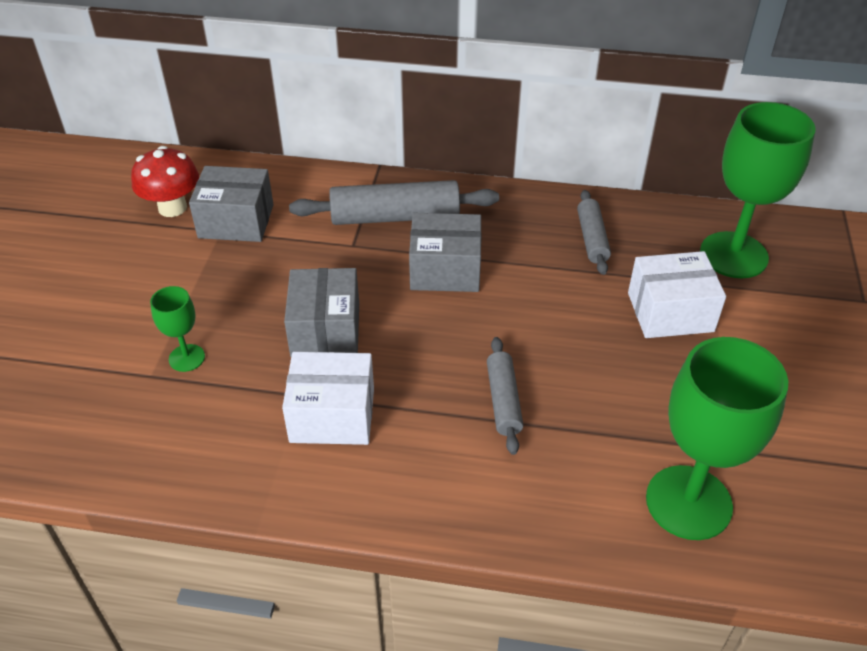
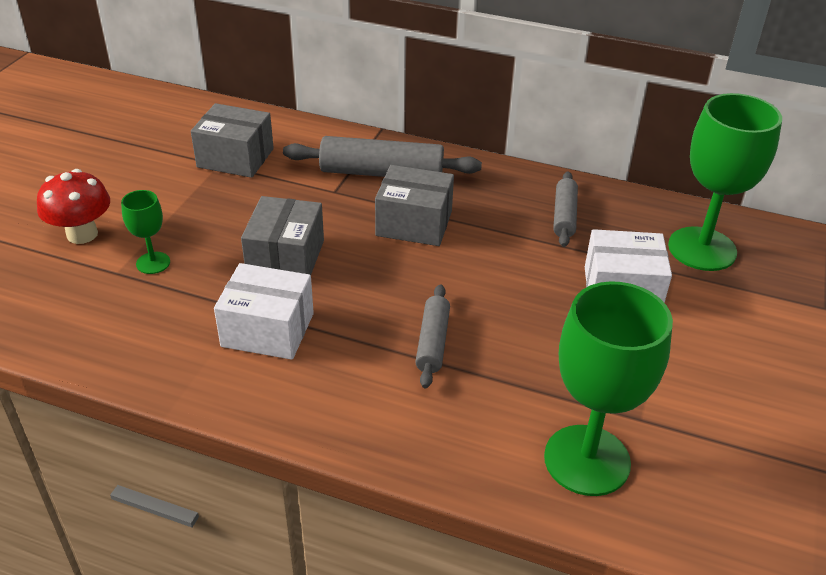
camera: 10 degrees right, 5 degrees down
(172, 208) = (183, 140): red mushroom -> red mushroom (82, 234)

